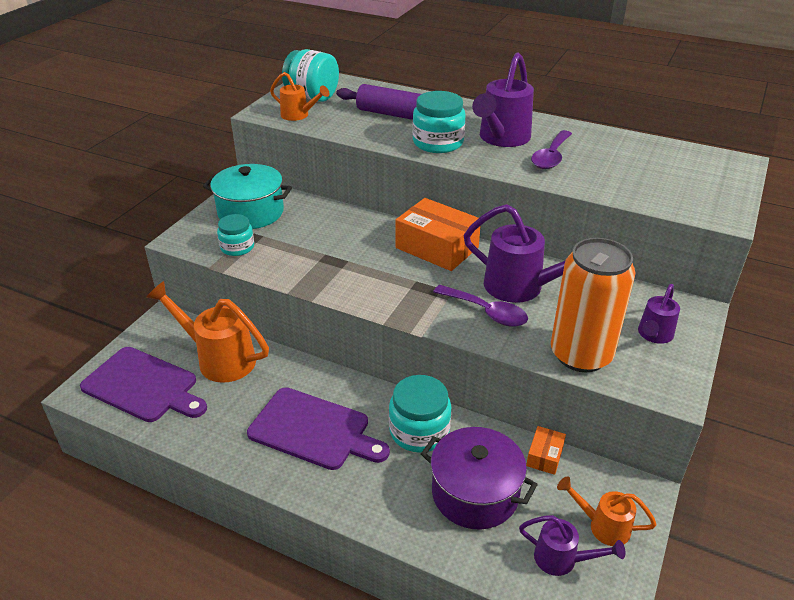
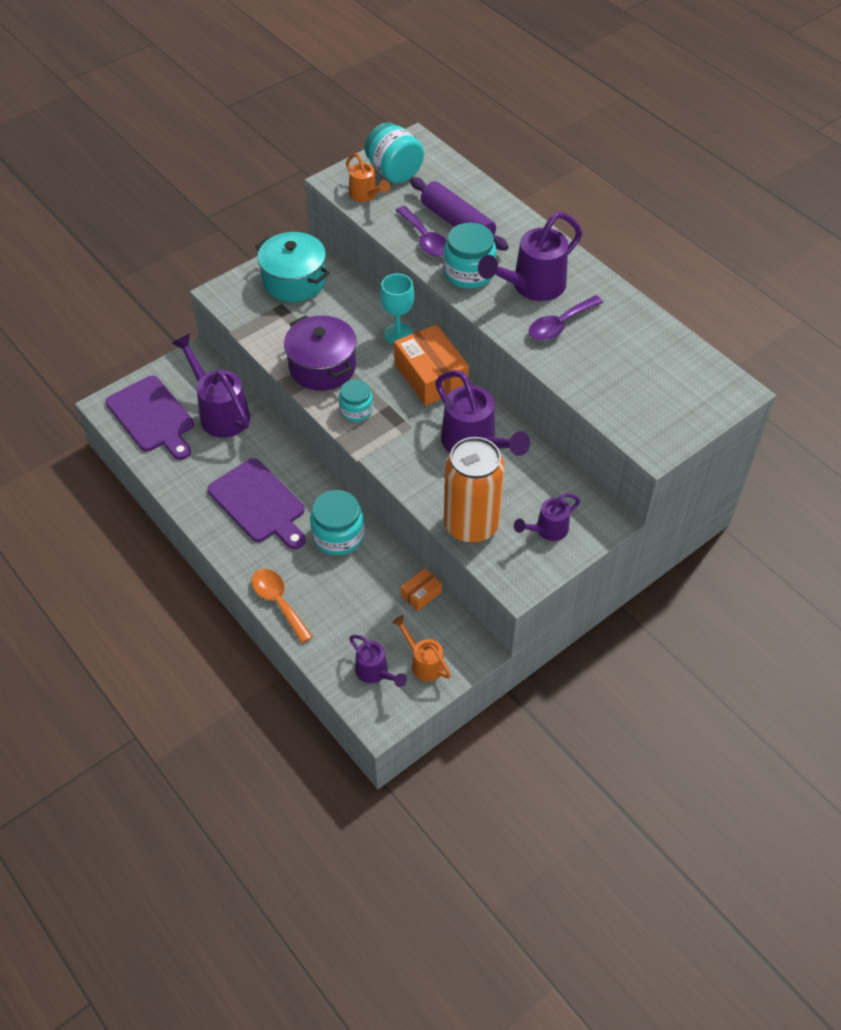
camera: 25 degrees right, 15 degrees up
(218, 358) = (220, 412): orange watering can -> purple watering can
(237, 247) = (263, 317): turquoise jar -> turquoise jar (356, 410)
(380, 225) = (398, 334): none -> turquoise goblet
(401, 525) = (278, 602): none -> orange spoon
(475, 493) = (347, 601): purple pot -> purple pot (322, 367)
(487, 312) = (425, 457): purple spoon -> purple spoon (425, 239)

